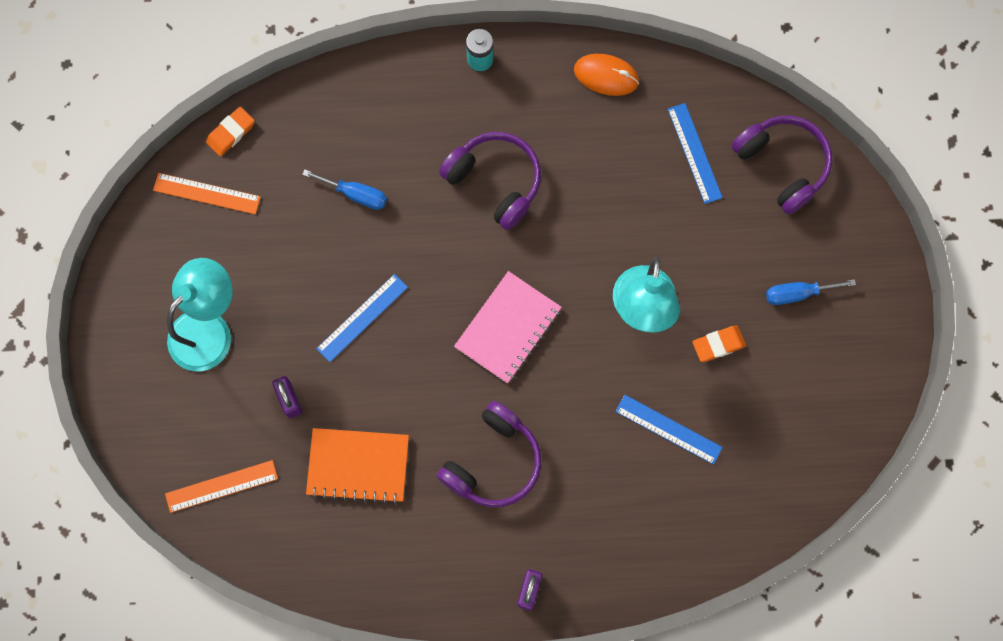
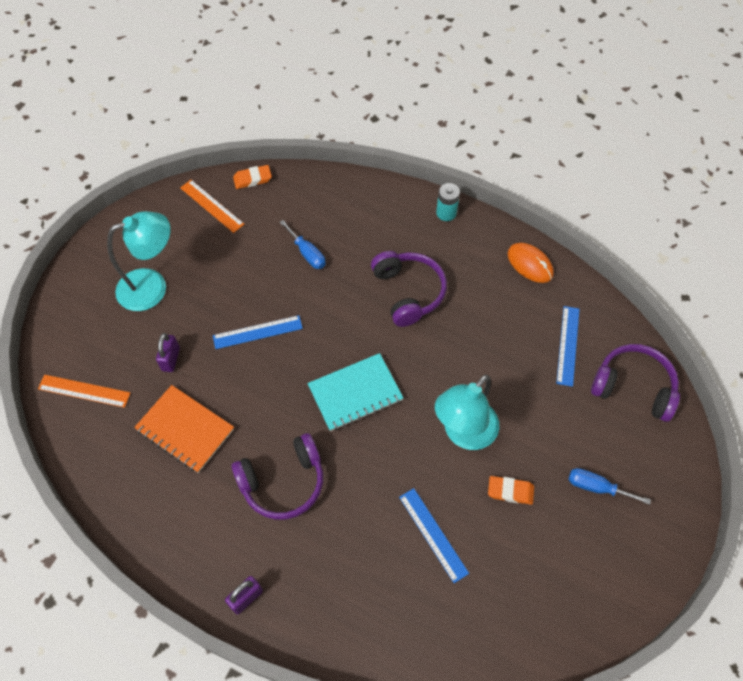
camera: 30 degrees right, 15 degrees down
(508, 328) = (355, 393): pink notebook -> turquoise notebook
(782, 165) = (633, 387): purple headphones -> purple headphones turned 60 degrees counterclockwise

